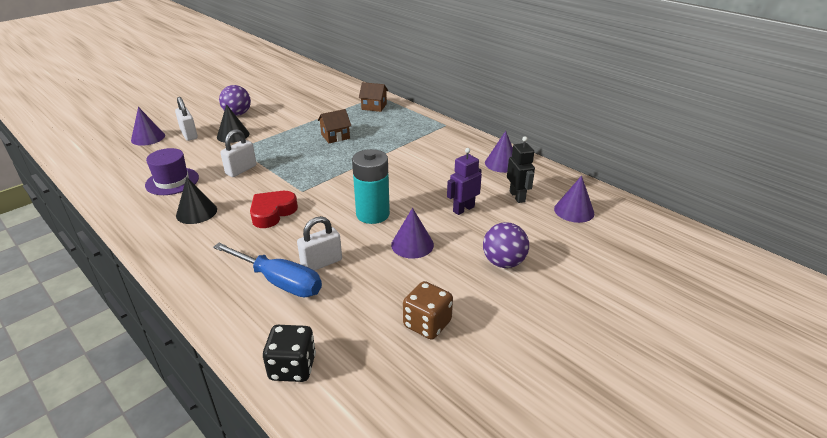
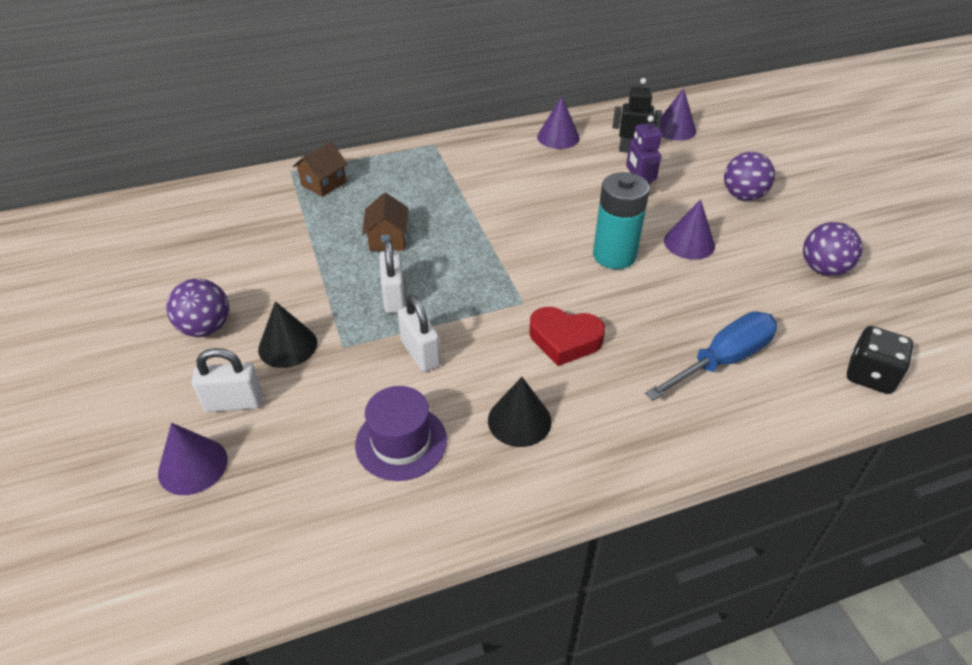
camera: 65 degrees left, 10 degrees up
(272, 213) = (564, 340): red heart -> red heart turned 45 degrees counterclockwise
(321, 263) = (698, 318): white padlock -> white padlock (394, 297)
(427, 324) = (823, 269): brown dice -> purple ball

